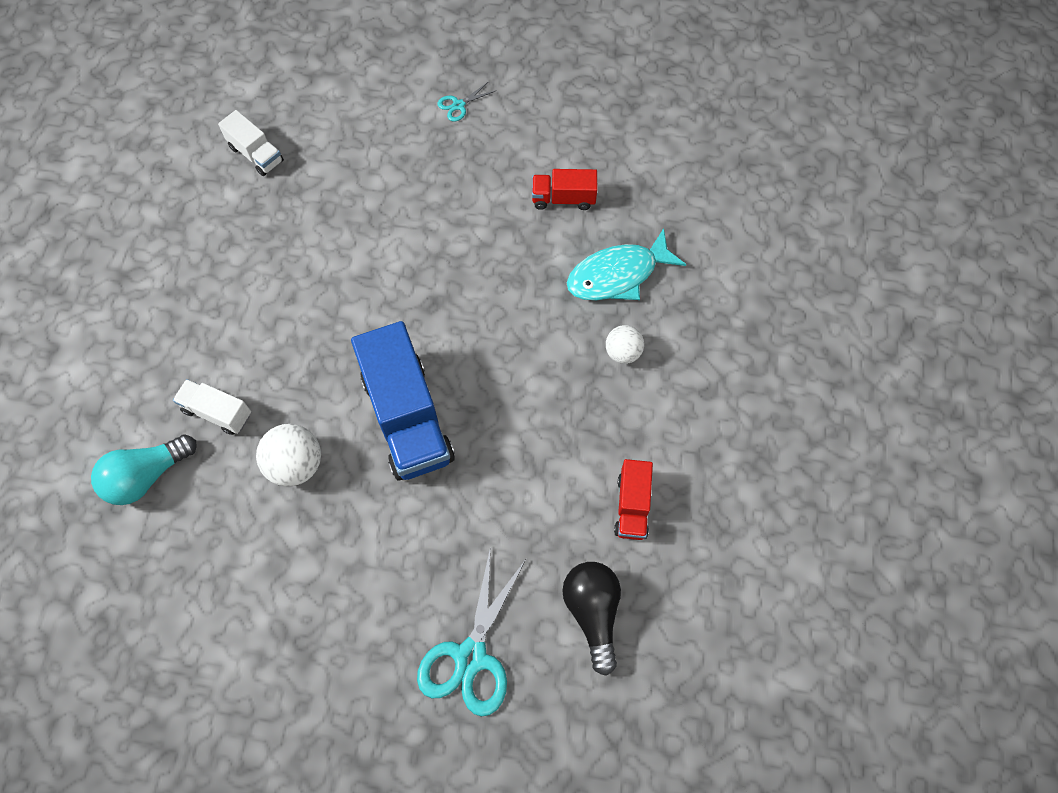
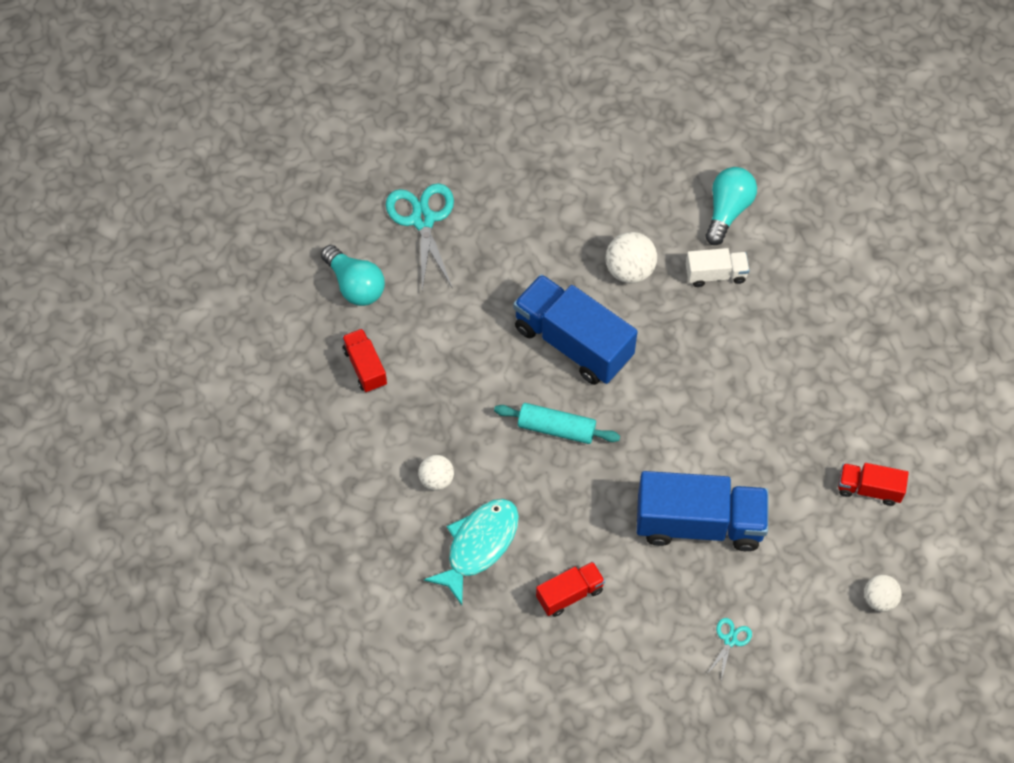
camera: 150 degrees right, 5 degrees down
(256, 154) = (869, 489): white truck -> red truck
(322, 77) = (879, 599): none -> white ball
(416, 198) = (699, 523): none -> blue truck
(481, 341) = (556, 428): none -> turquoise rolling pin
(593, 612) = (355, 285): black light bulb -> turquoise light bulb

